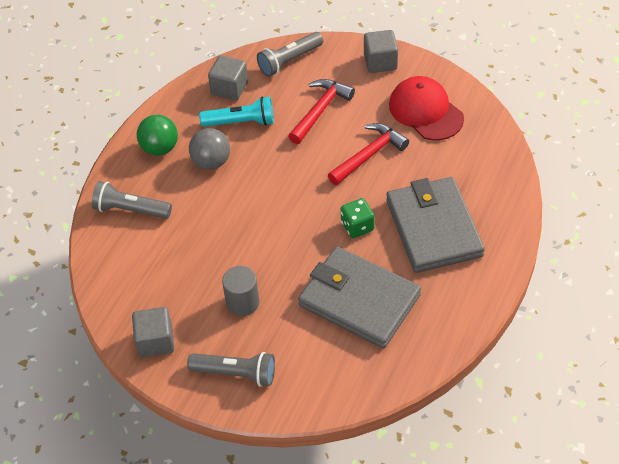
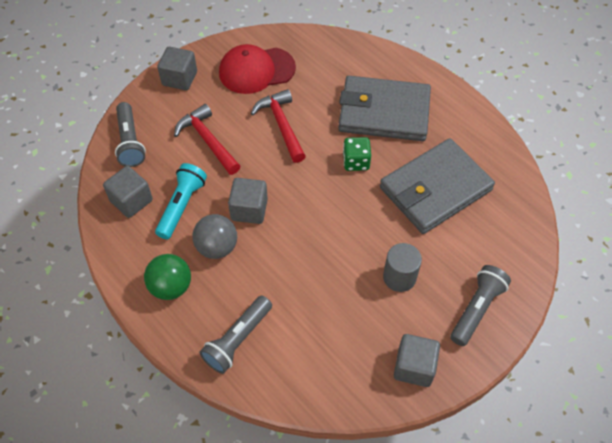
camera: 70 degrees left, 5 degrees up
(261, 168) = (249, 209): none -> grey cube

